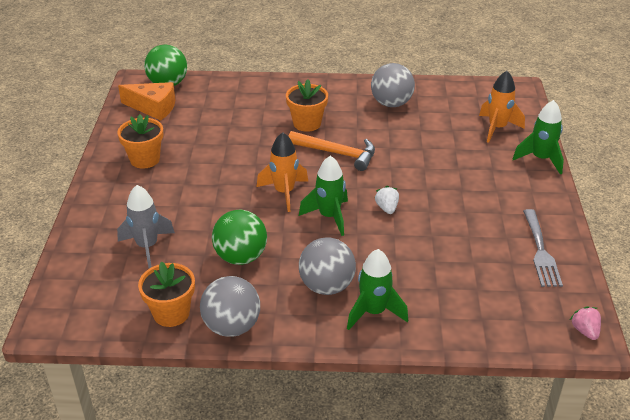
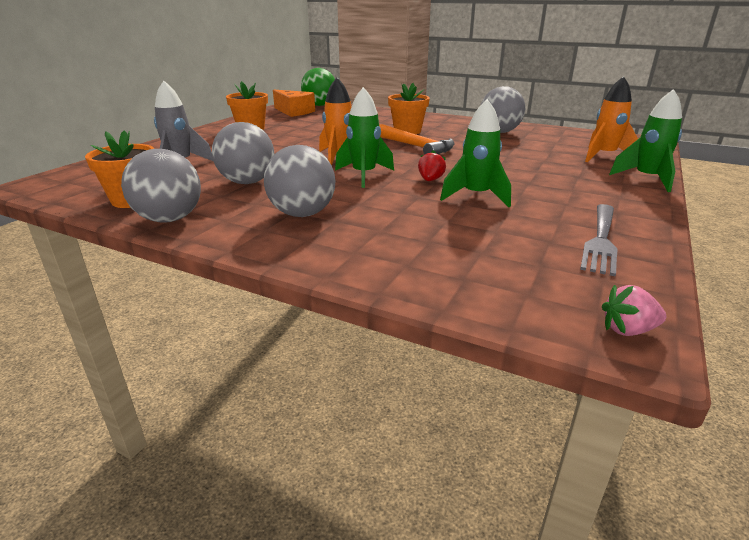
camera: 25 degrees right, 10 degrees down
(241, 257) = (247, 182): green ball -> grey ball
(373, 312) = (329, 242): green rocket -> green rocket (476, 196)
(387, 208) = (430, 180): white strawberry -> red strawberry
(585, 331) = (628, 330): pink strawberry -> pink strawberry turned 105 degrees counterclockwise

